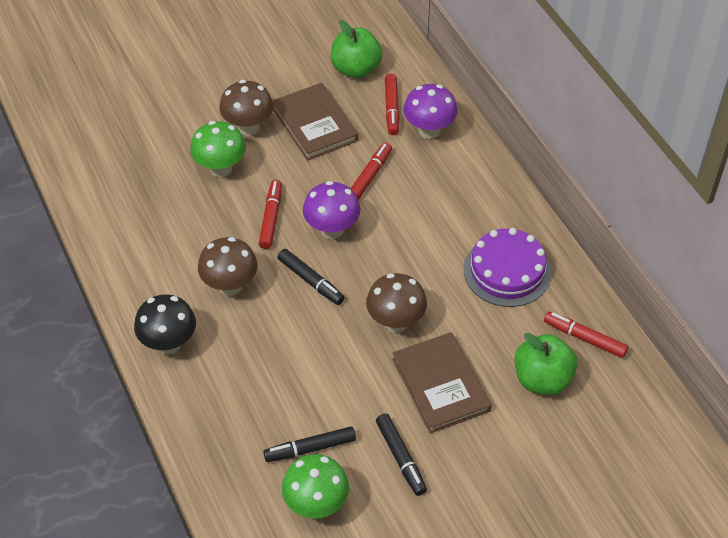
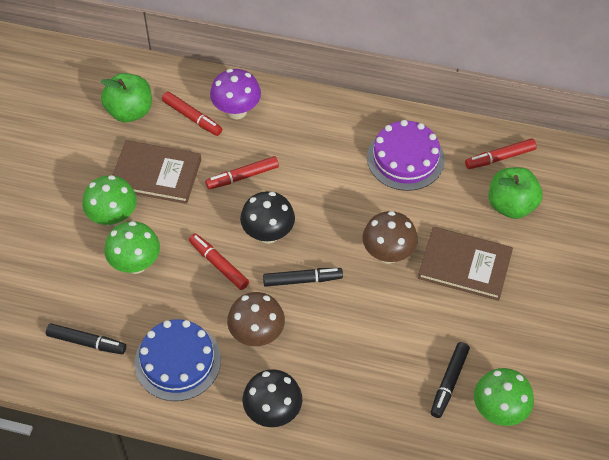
camera: 50 degrees left, 5 degrees up
(159, 252) = (177, 361): none -> blue cake
(248, 127) = (113, 218): brown mushroom -> green mushroom
(332, 230) = (268, 234): purple mushroom -> black mushroom
(369, 177) = (242, 176): red marker -> red marker turned 90 degrees counterclockwise
(400, 458) = (503, 332): black marker -> black marker (87, 342)

